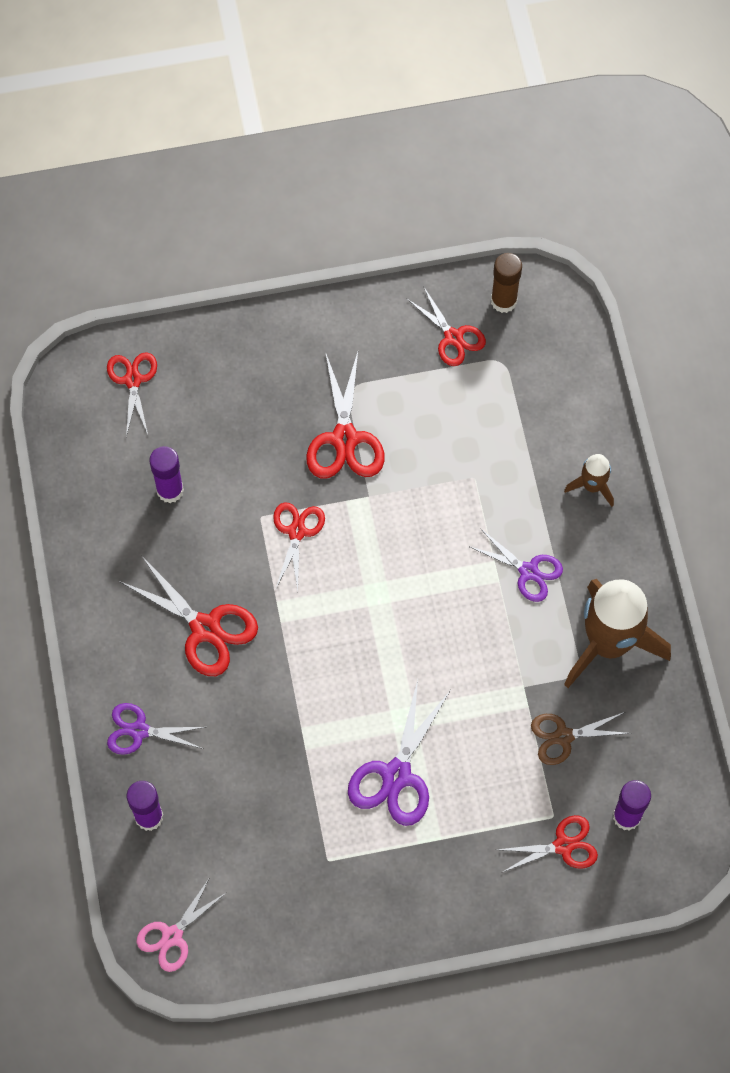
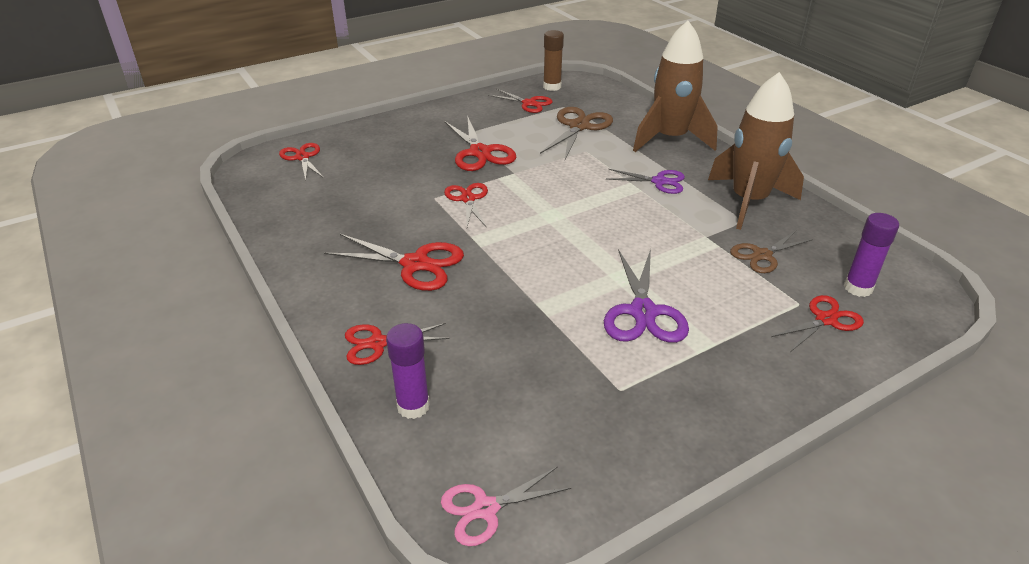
camera: 20 degrees left, 30 degrees down
(139, 730) = (377, 343): purple scissors -> red scissors
(170, 490) = (352, 200): purple glue stick -> none
(172, 936) = (485, 509): pink scissors -> pink scissors turned 45 degrees clockwise
(493, 418) = (579, 126): none -> brown scissors
(592, 486) = (670, 139): brown rocket -> brown rocket, size x2.11

